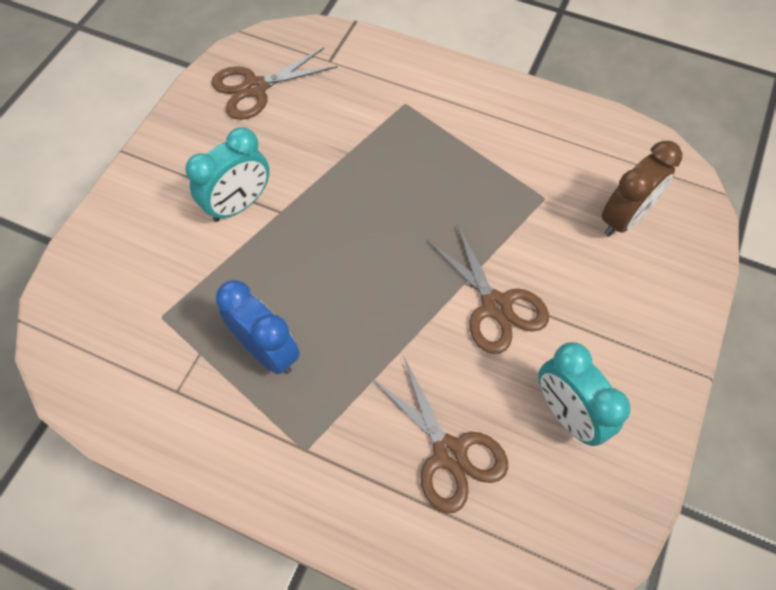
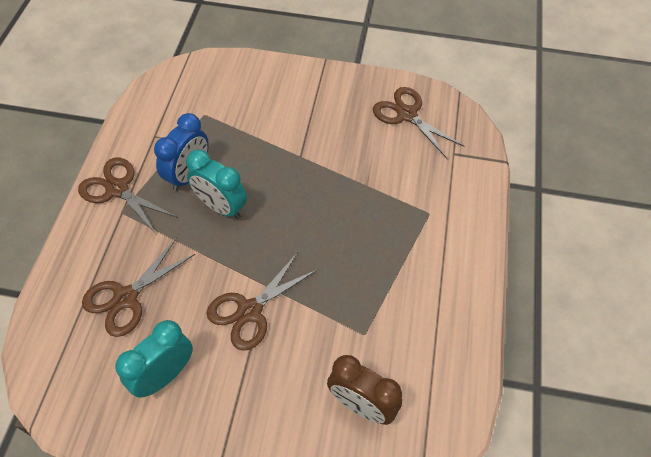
camera: 75 degrees right, 5 degrees down
(239, 205) = (299, 131): turquoise clock -> turquoise clock (221, 207)
(261, 453) = (117, 189): none -> brown scissors

